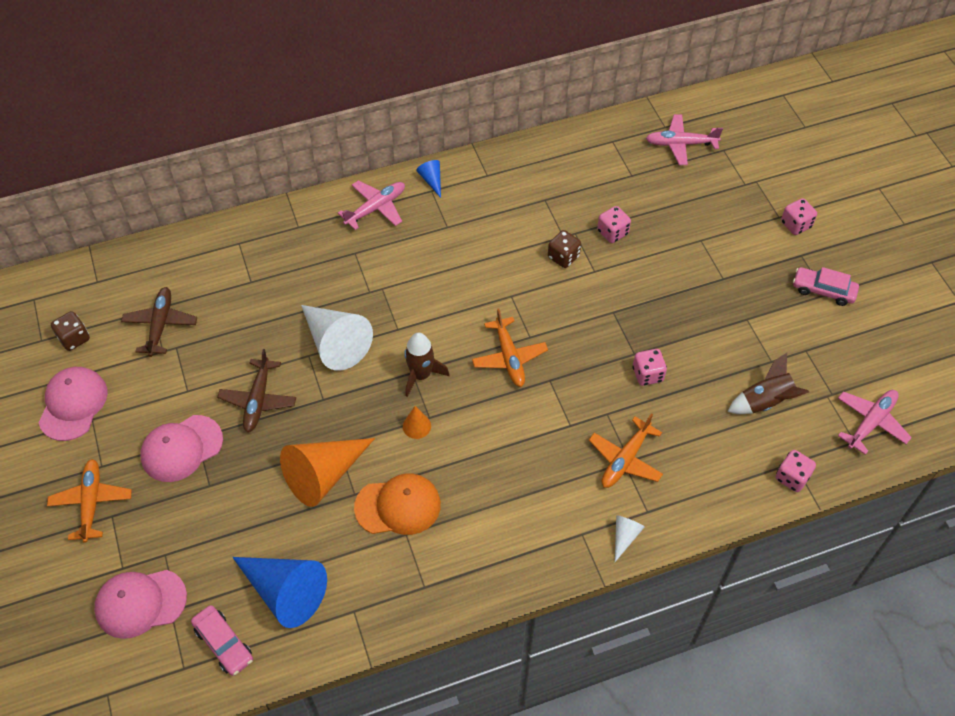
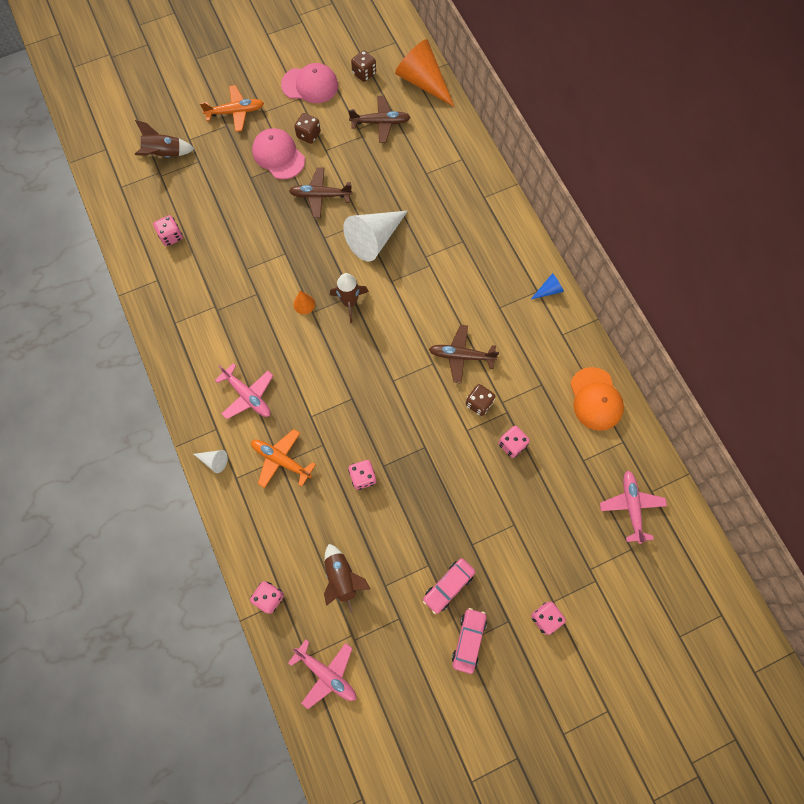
camera: 85 degrees right, 15 degrees up
(140, 603) = (164, 154): pink cap -> brown rocket
(157, 410) = (308, 135): none -> brown dice
(223, 644) = (136, 206): pink car -> pink car (448, 586)
(285, 592) = (171, 236): blue cone -> pink dice
(323, 475) = (260, 247): orange cone -> orange cone (423, 82)
(376, 208) = (511, 251): pink plane -> pink plane (248, 395)
(398, 506) = (237, 298): orange cap -> orange cap (595, 399)
(504, 268) = (461, 356): none -> brown plane
(509, 357) = (371, 366): orange plane -> none

